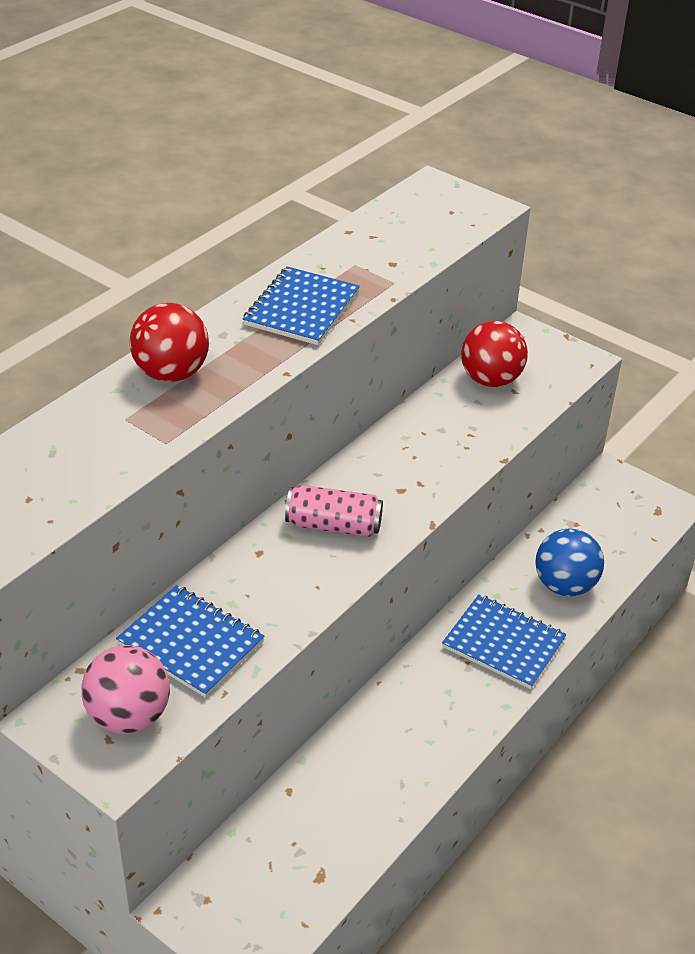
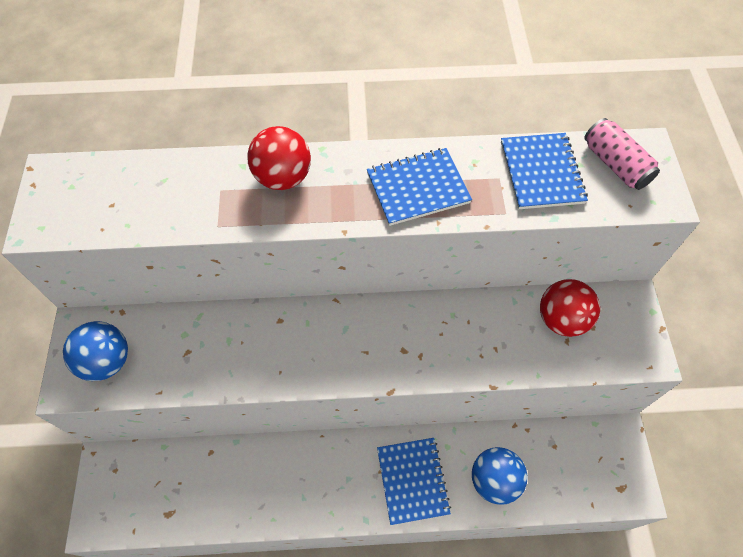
camera: 50 degrees right, 20 degrees up
(129, 716) = (107, 361): pink ball -> blue ball
(191, 643) = (182, 345): blue notebook -> blue notebook (541, 172)
(333, 525) = (337, 340): pink can -> pink can (615, 164)

